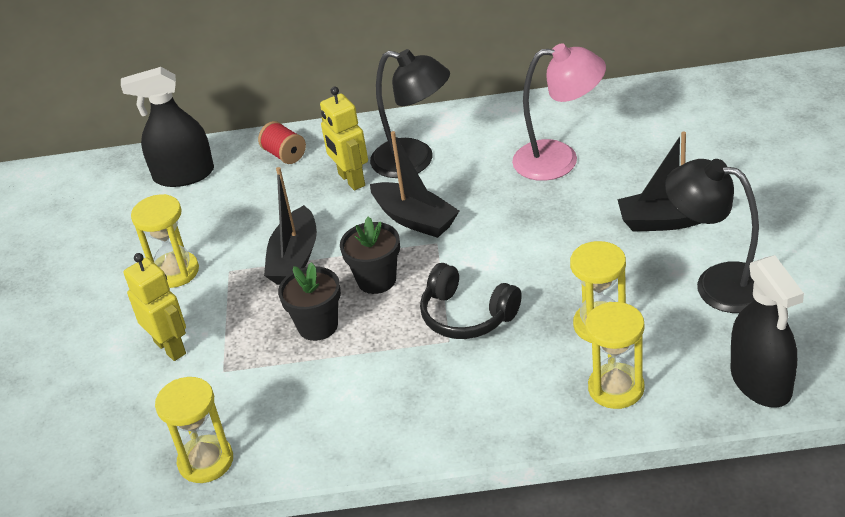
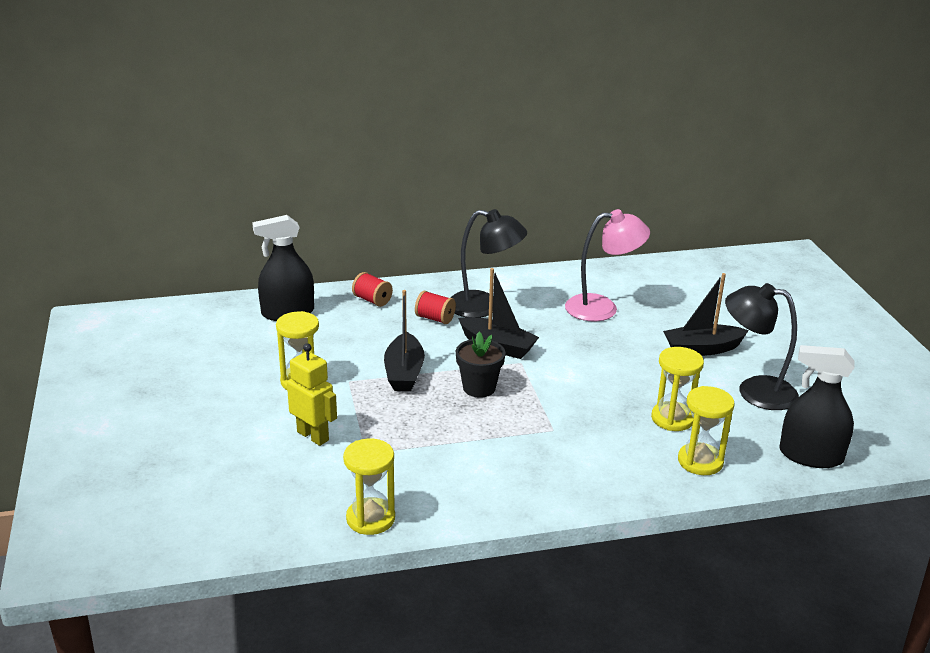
camera: 15 degrees left, 10 degrees down
(318, 326) = (439, 420): black flower pot -> none
(351, 180) = (435, 318): yellow robot -> red spool
(467, 315) = (562, 412): black headphones -> none
(761, 382) = (811, 456): black spray bottle -> black spray bottle turned 135 degrees clockwise

